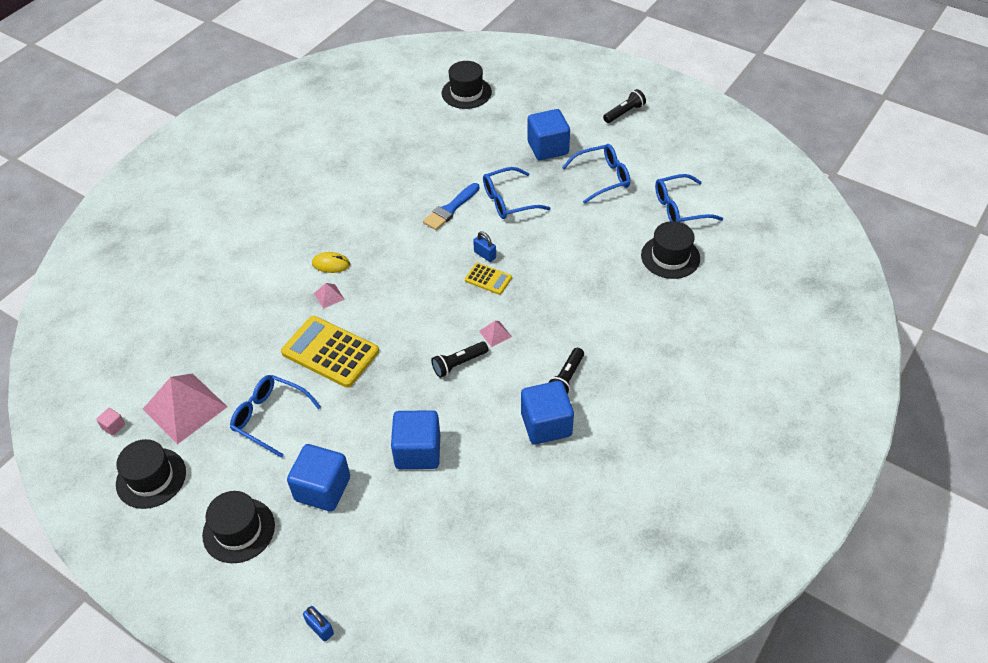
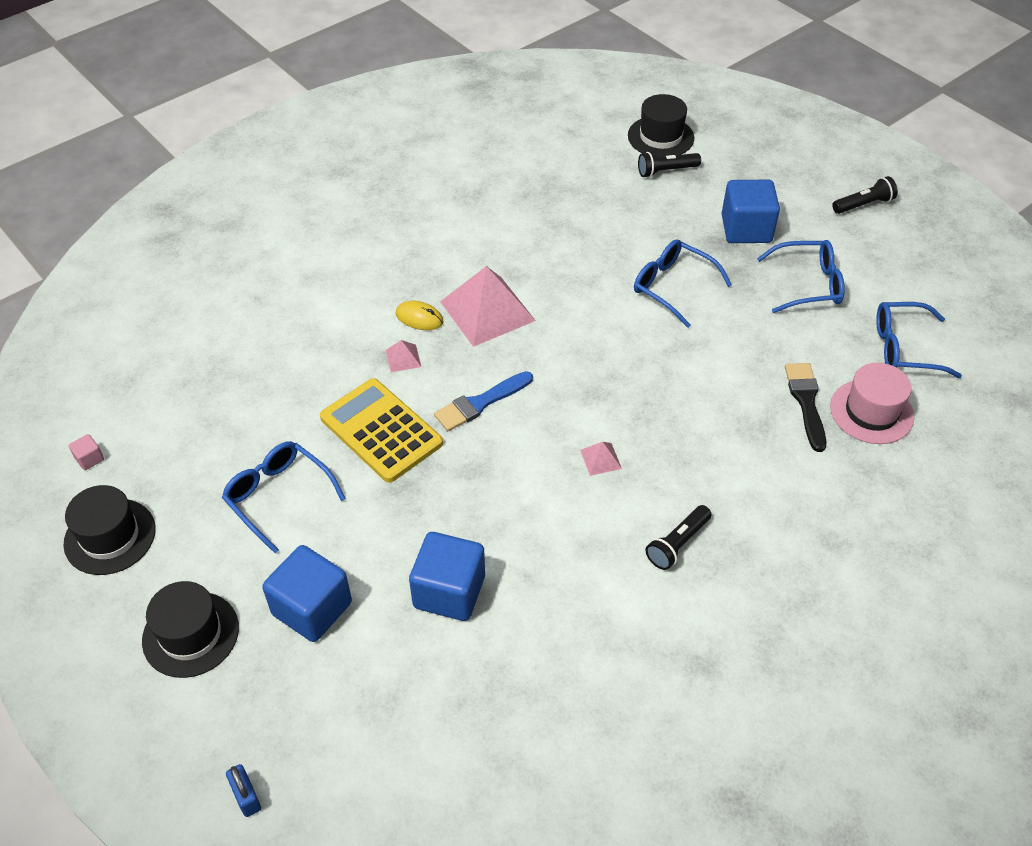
camera: 15 degrees right, 0 degrees up
(185, 407) = (181, 457): pink pyramid -> pink pyramid (487, 311)
(450, 209) = (593, 281): blue brush -> blue brush (480, 403)
(458, 364) = (540, 487): black flashlight -> black flashlight (666, 171)
(485, 255) = (619, 351): blue padlock -> none
(488, 279) = (614, 384): yellow calculator -> none
(509, 201) = (673, 287): blue glasses -> blue glasses turned 45 degrees clockwise
(546, 424) = (631, 600): blue cube -> none
(624, 260) = (806, 402): none -> black brush
(670, 257) = (871, 411): black hat -> pink hat

